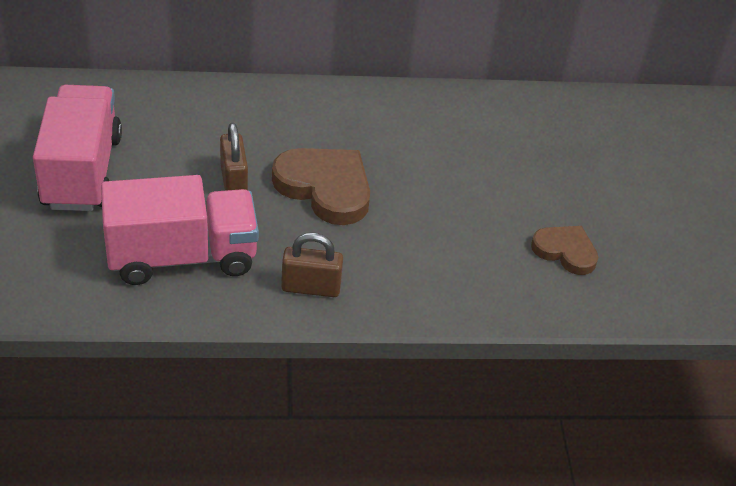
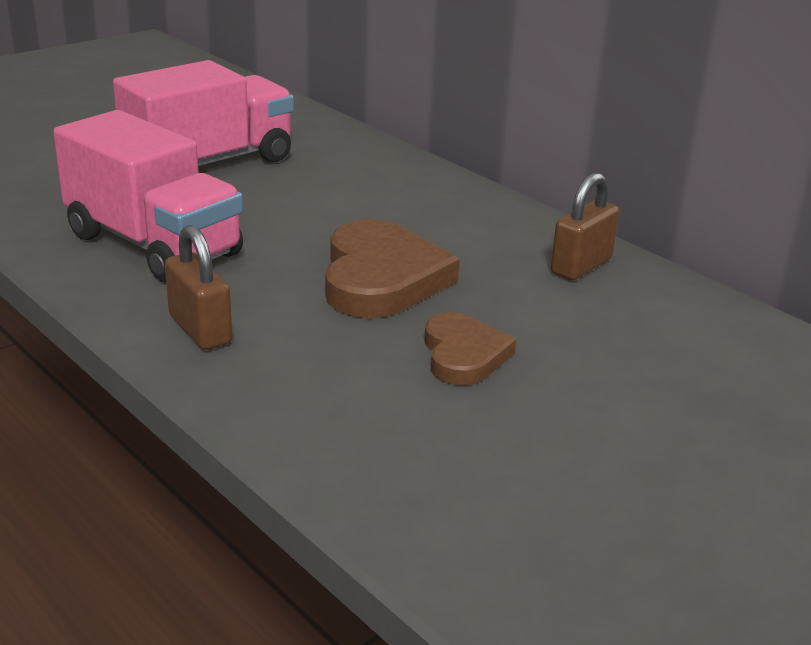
camera: 55 degrees right, 15 degrees down
(233, 181) = (309, 229): brown padlock -> brown padlock (581, 266)
(565, 251) = (550, 496): brown heart -> brown heart (463, 355)

